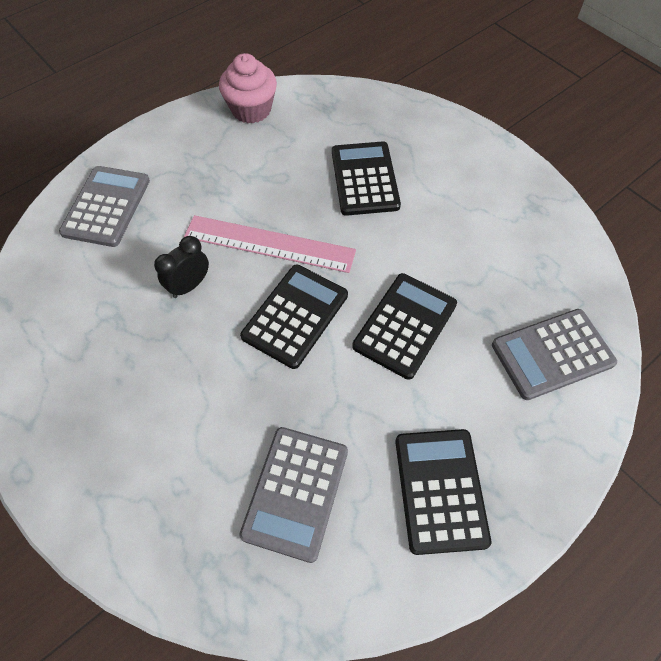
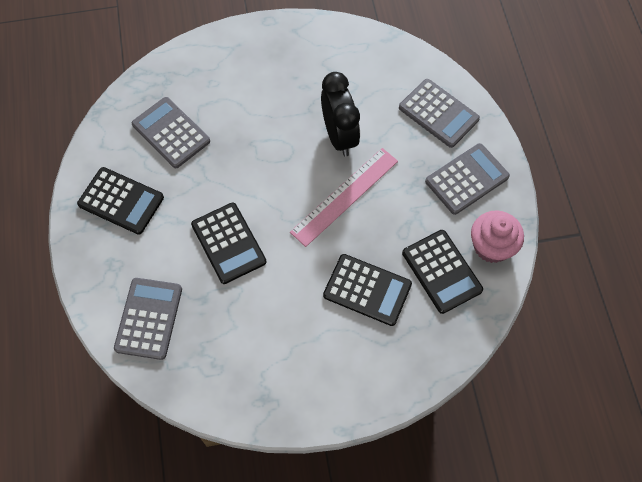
camera: 120 degrees right, 5 degrees up
(184, 152) = (467, 179): none -> grey calculator
(189, 285) = (339, 136): black clock -> black clock, size x1.71
(295, 316) = (277, 184): black calculator -> black calculator (441, 271)

